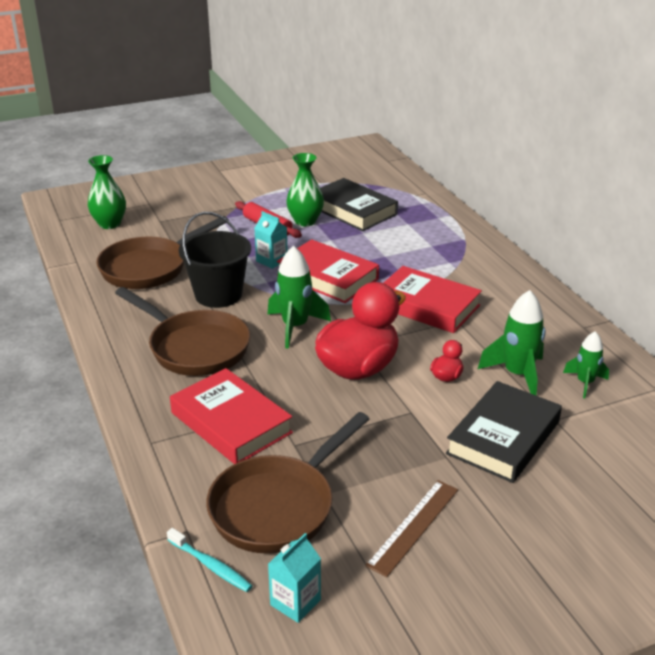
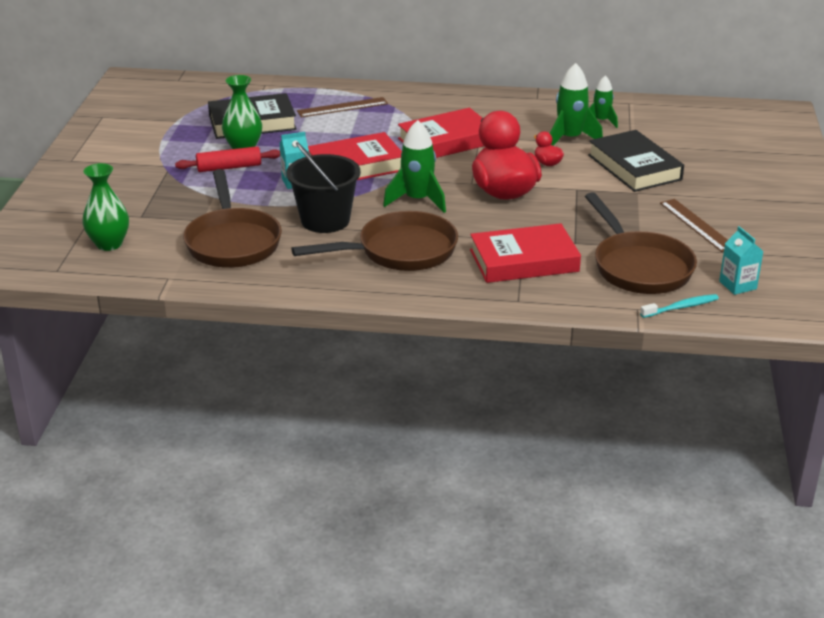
camera: 60 degrees left, 0 degrees up
(428, 237) = (342, 107): none -> brown ruler

